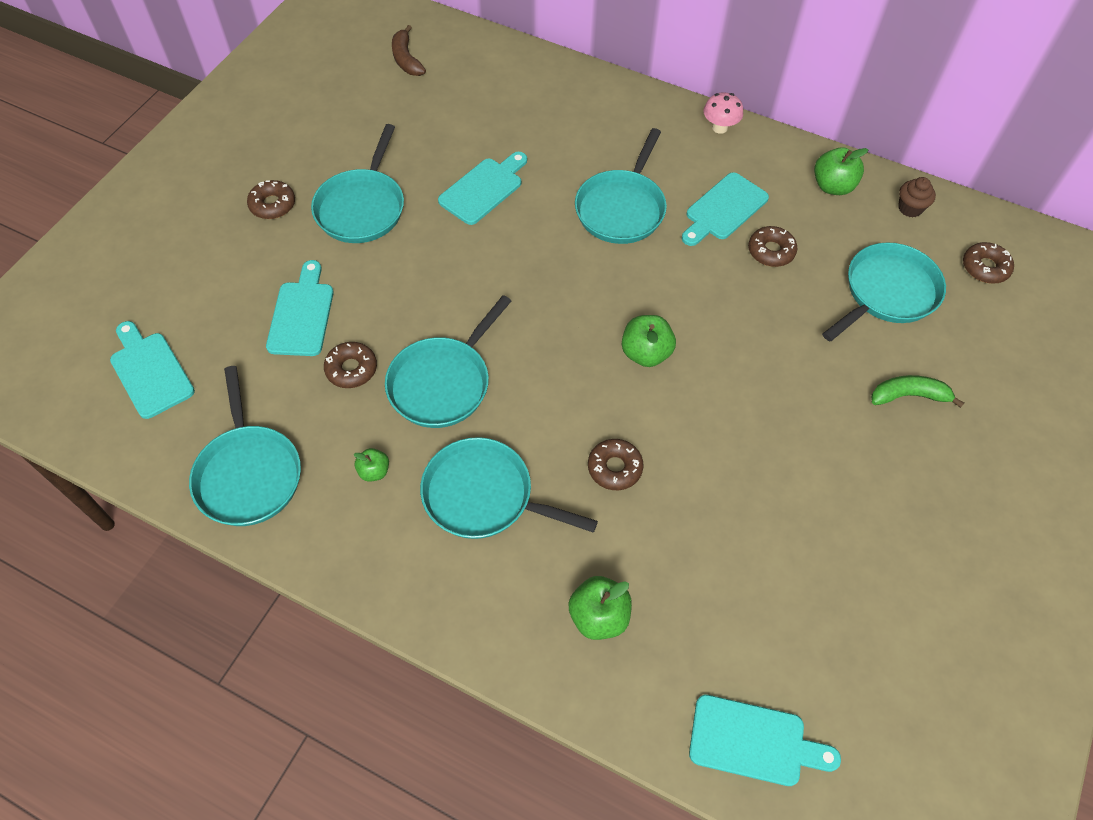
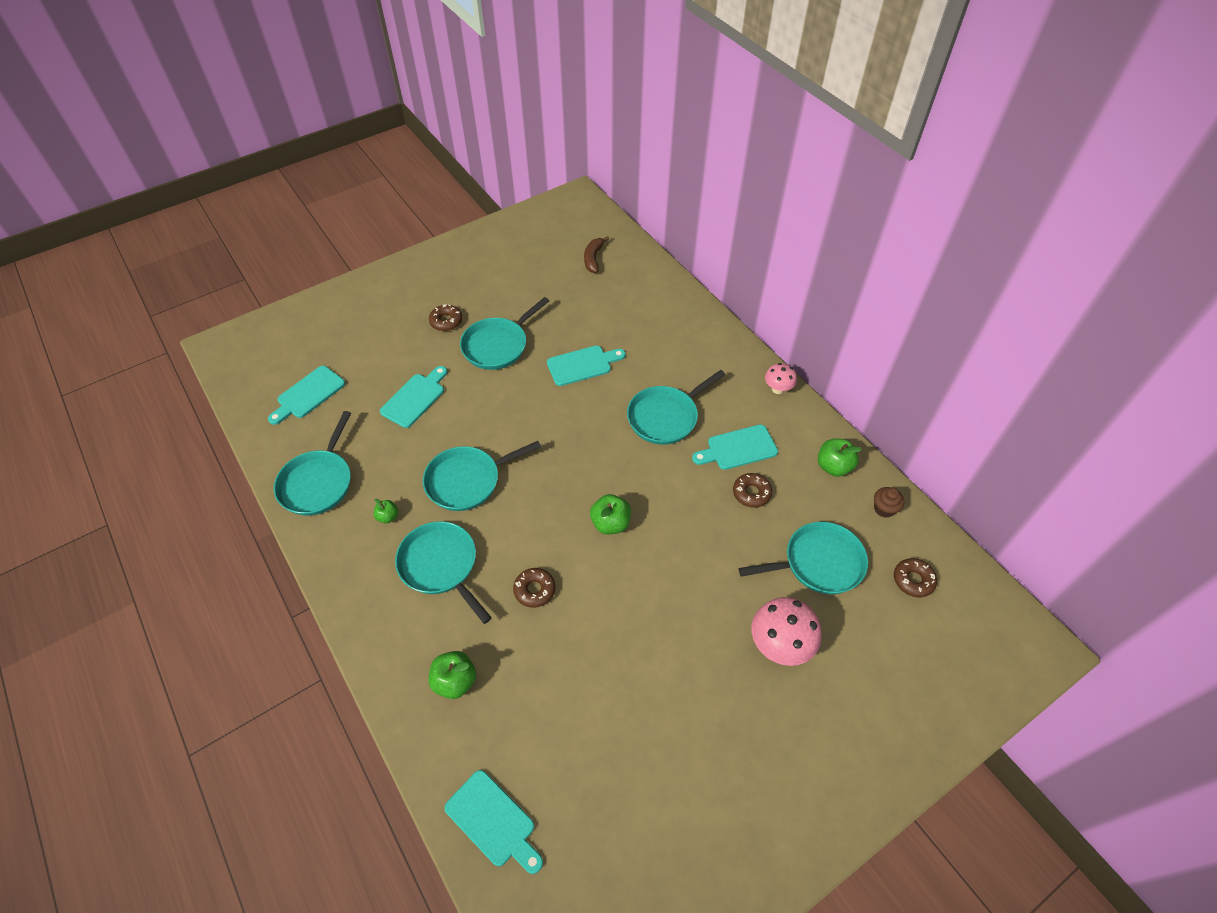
camera: 30 degrees right, 5 degrees down
(150, 371) = (308, 394): turquoise cutting board -> turquoise cutting board turned 135 degrees counterclockwise
(351, 369) = (419, 446): brown donut -> none
(909, 395) = (779, 645): green banana -> pink mushroom

